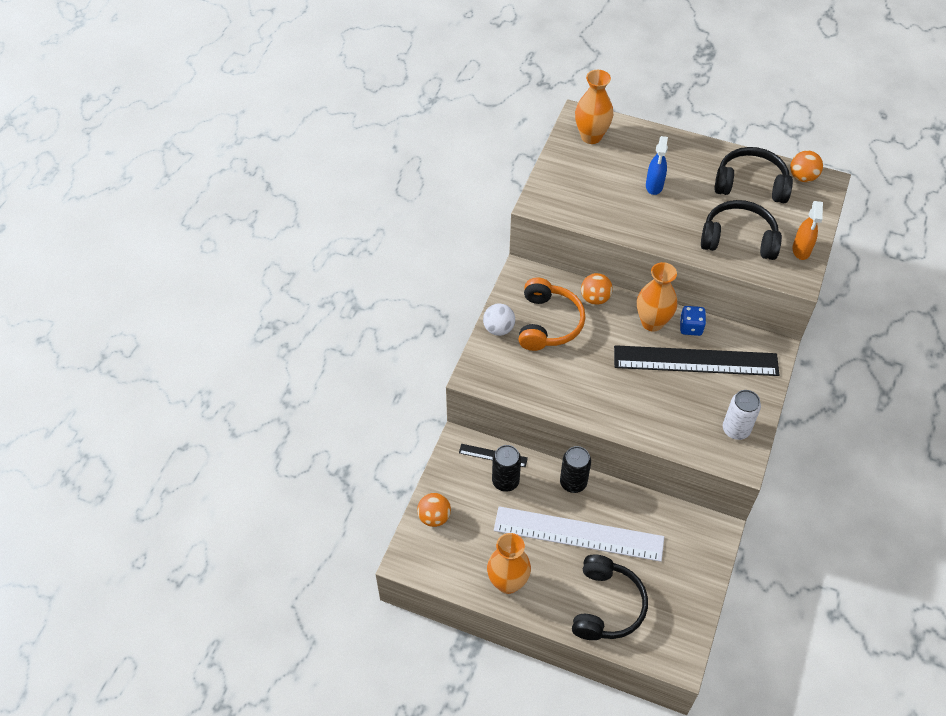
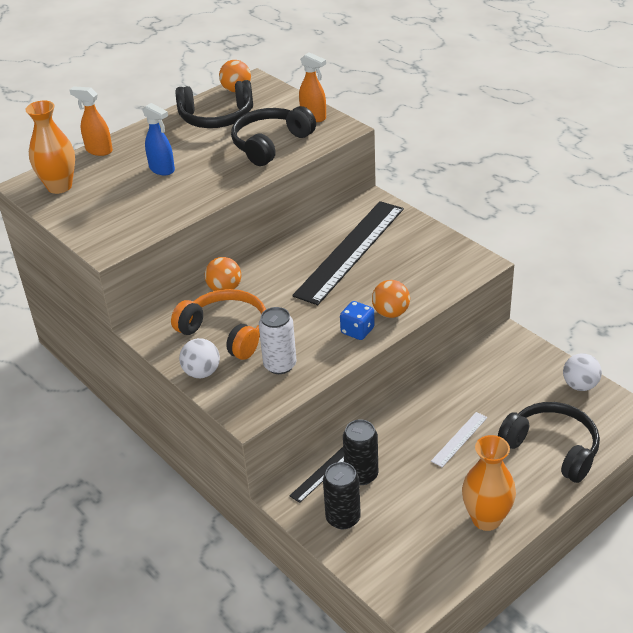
camera: 60 degrees left, 15 degrees down
(434, 517) = (368, 556): orange ball -> orange ball (391, 313)
(573, 482) = (397, 420): black can -> black can (343, 518)
(578, 534) = (459, 439): white ruler -> white ruler, size x0.43
(651, 134) = (99, 150): none -> orange spray bottle
(652, 322) = (285, 262): orange vase -> none
(690, 327) = (311, 240): blue dice -> blue dice (357, 331)
(693, 604) = (580, 385): none -> white ball
(736, 429) = (442, 254): white can -> white can (280, 365)
(751, 184) = (216, 117): black headphones -> black headphones turned 135 degrees counterclockwise

